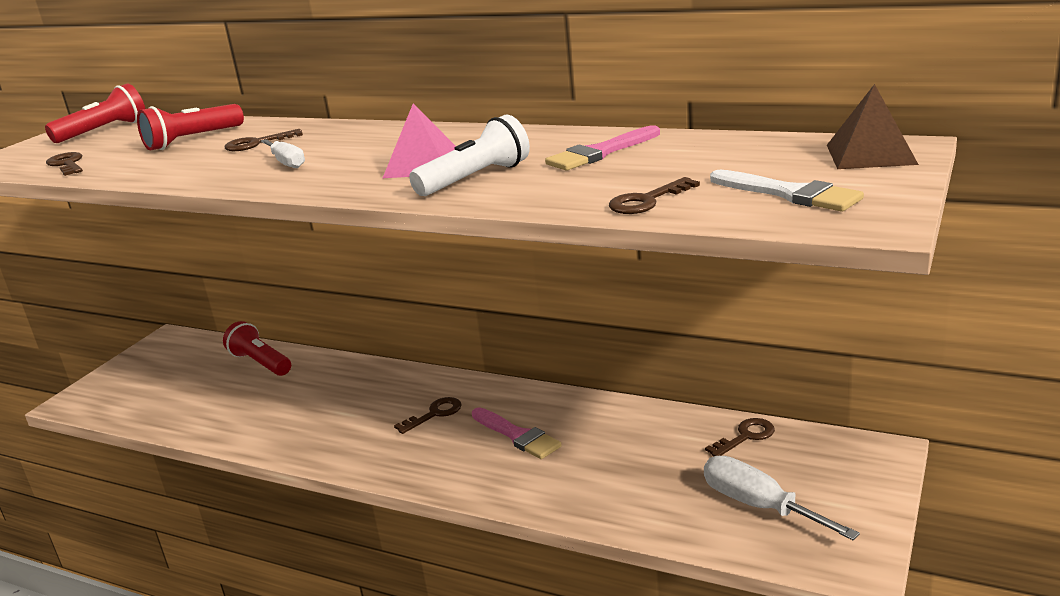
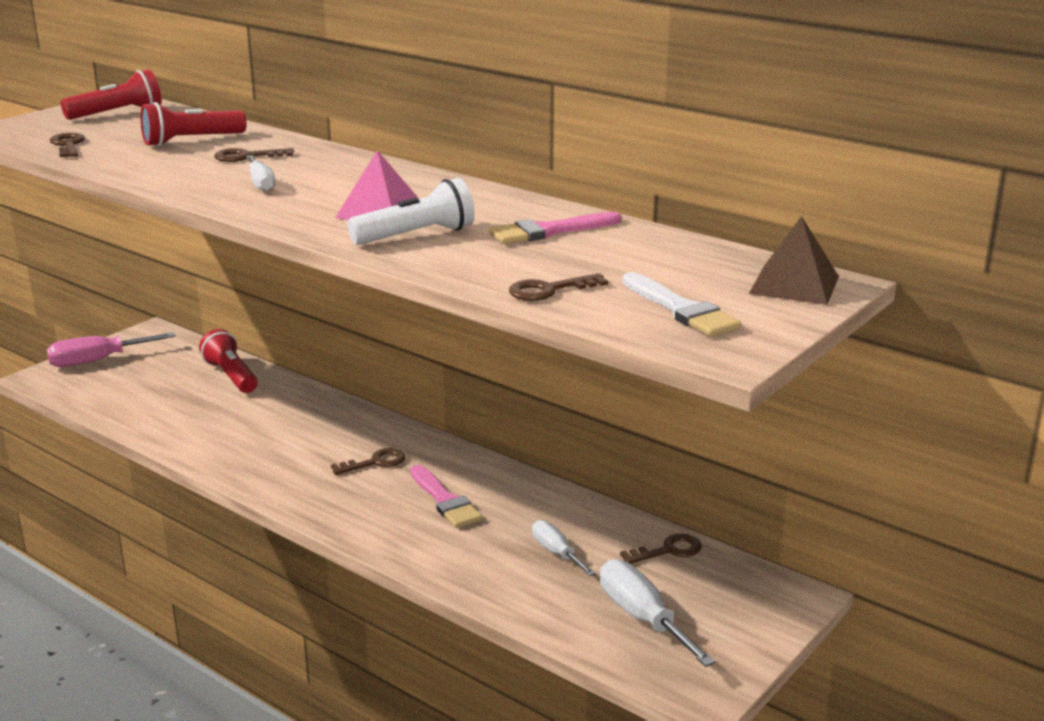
camera: 10 degrees right, 0 degrees up
(123, 375) = (97, 361): none -> pink screwdriver
(646, 461) = (556, 552): none -> white screwdriver

